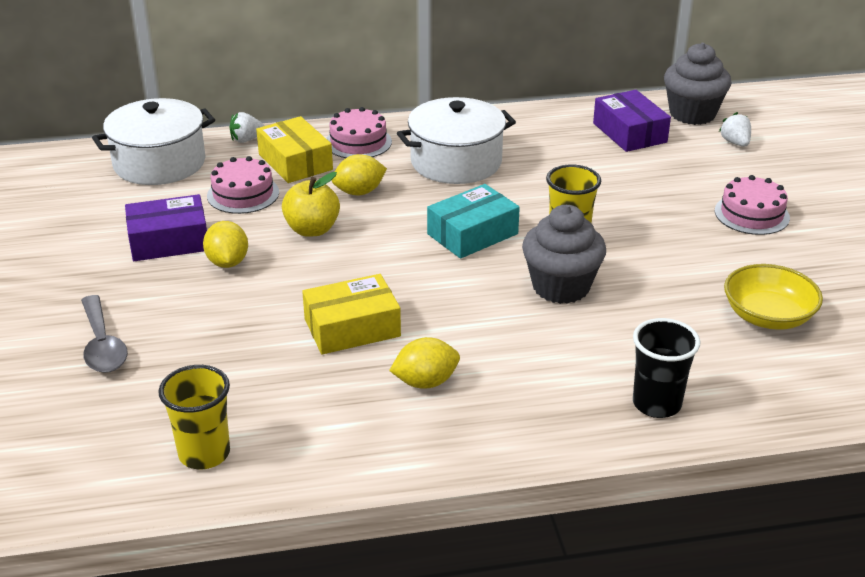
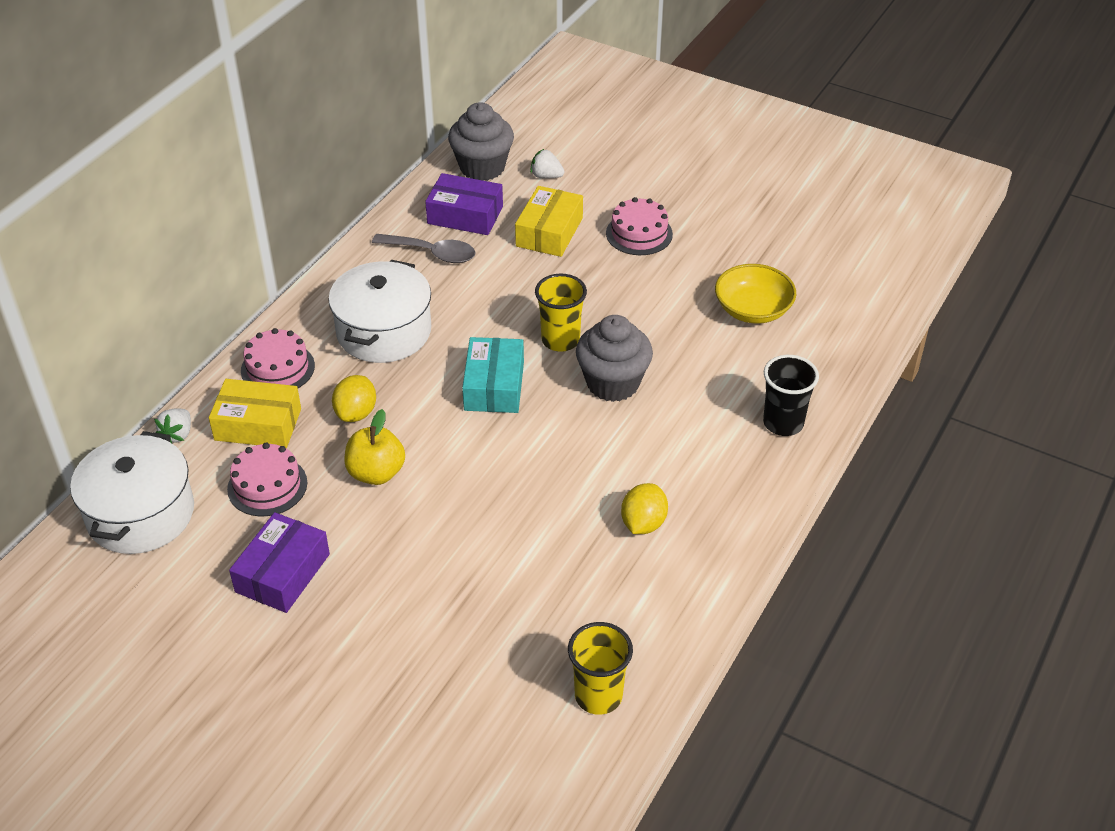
camera: 50 degrees left, 10 degrees up
(102, 345) = (390, 693): grey spoon -> grey spoon (431, 253)
(227, 262) = (361, 551): yellow lemon -> none
(352, 328) = (536, 525): yellow box -> yellow box (549, 232)

